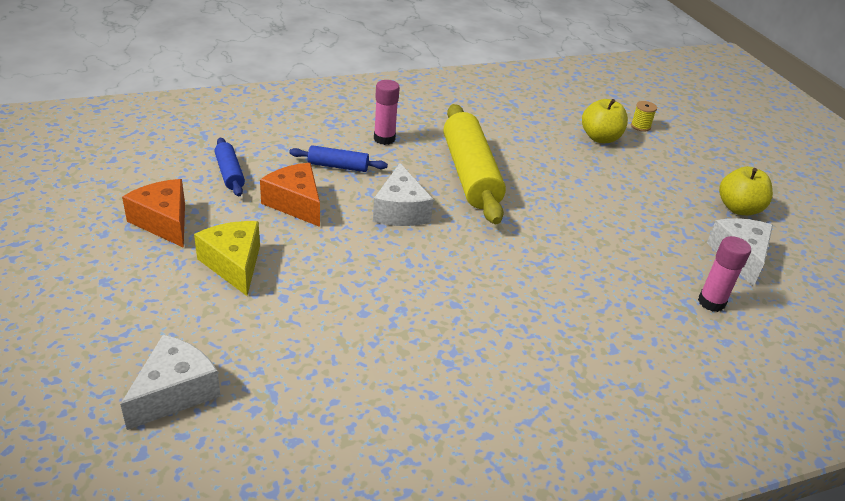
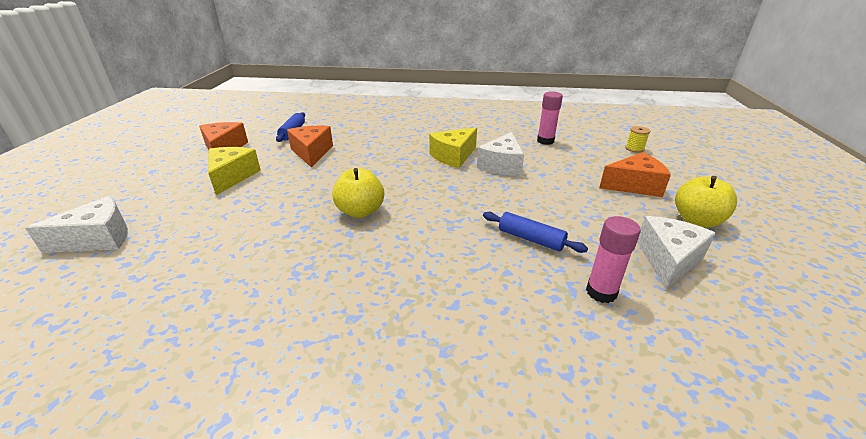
camera: 30 degrees right, 5 degrees down
(338, 166) = (363, 138): blue rolling pin -> blue rolling pin (531, 239)
(384, 139) = (412, 129): pink glue stick -> pink glue stick (545, 141)
(400, 211) = (376, 168): white cheese -> white cheese (502, 165)
(470, 174) = (453, 156): yellow rolling pin -> yellow cheese
(600, 138) = (588, 151): yellow apple -> yellow apple (360, 211)
(668, 178) = (634, 185): none -> orange cheese

